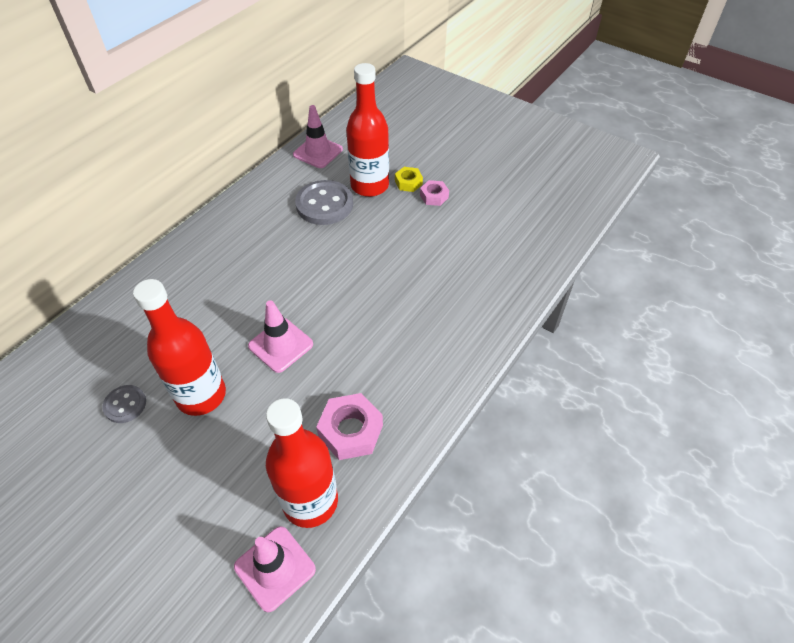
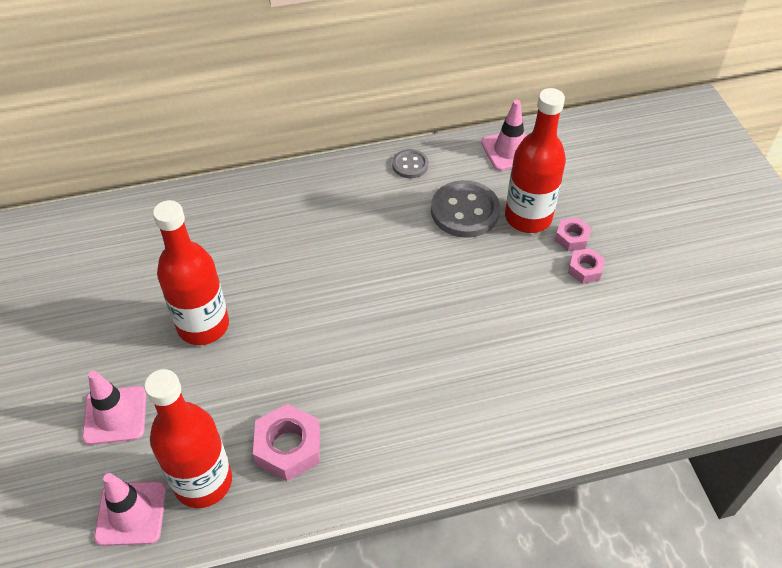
camera: 40 degrees right, 0 degrees up
(125, 405) = (144, 293): grey button -> grey button (410, 165)
(281, 345) = (302, 325): pink traffic cone -> pink traffic cone (115, 415)
(408, 183) = (572, 238): yellow nut -> pink nut

